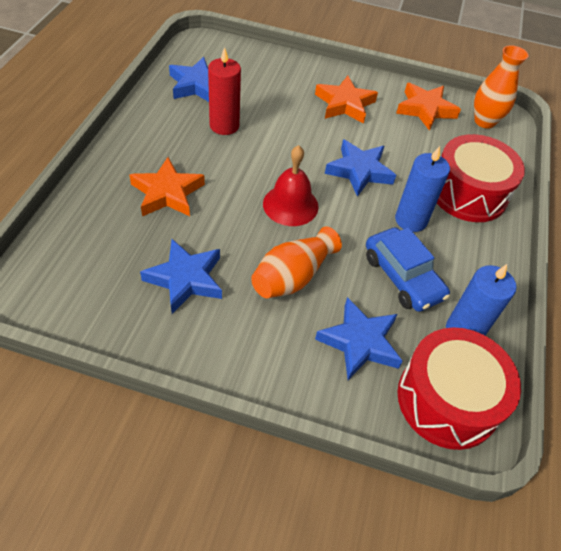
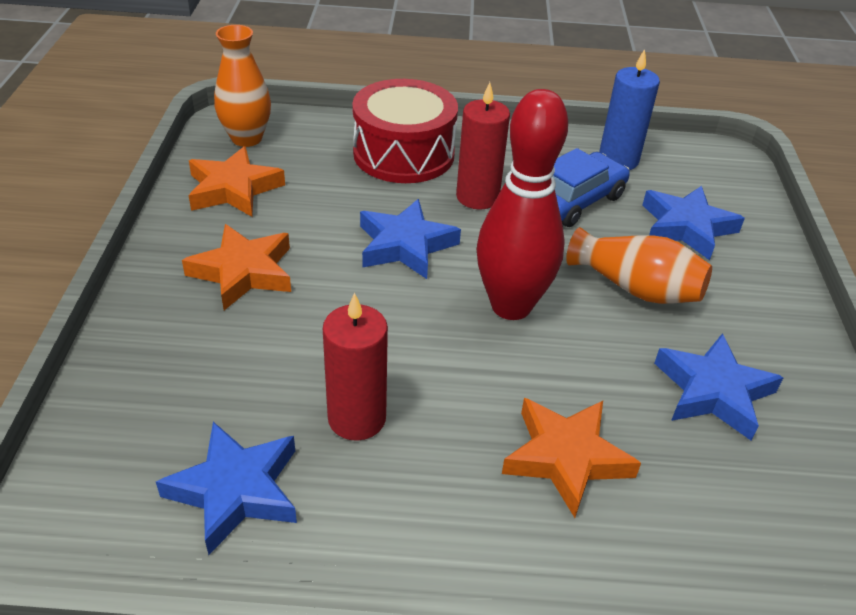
camera: 100 degrees left, 10 degrees down
(290, 205) = (511, 306): red bell -> red bowling pin
(411, 220) = (477, 197): blue candle -> red candle
(447, 400) = (705, 170): red drum -> none

